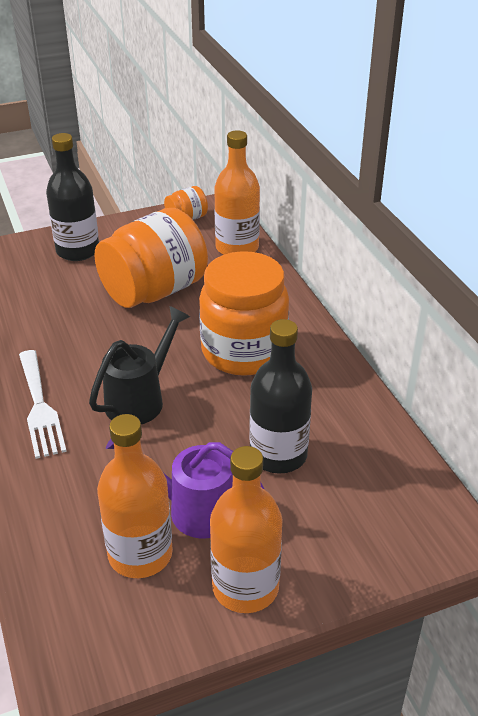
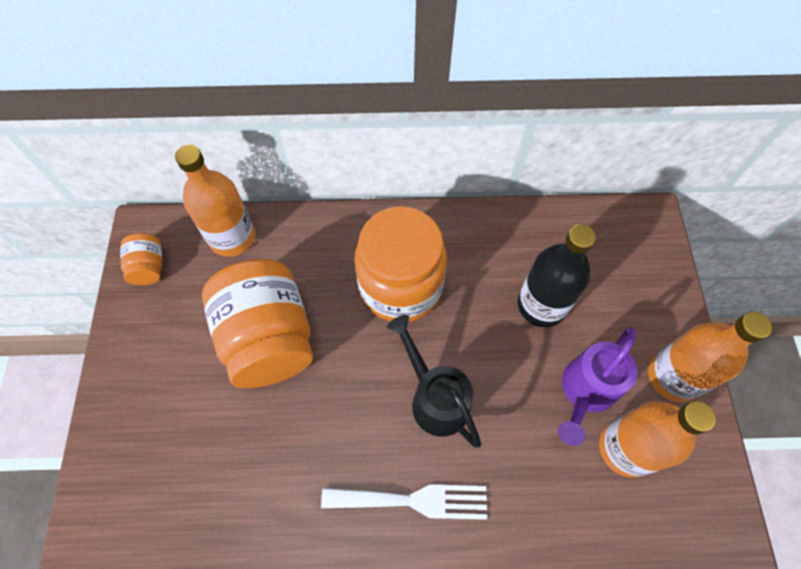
camera: 70 degrees left, 25 degrees up
(78, 251) = (148, 401): black bottle -> none

